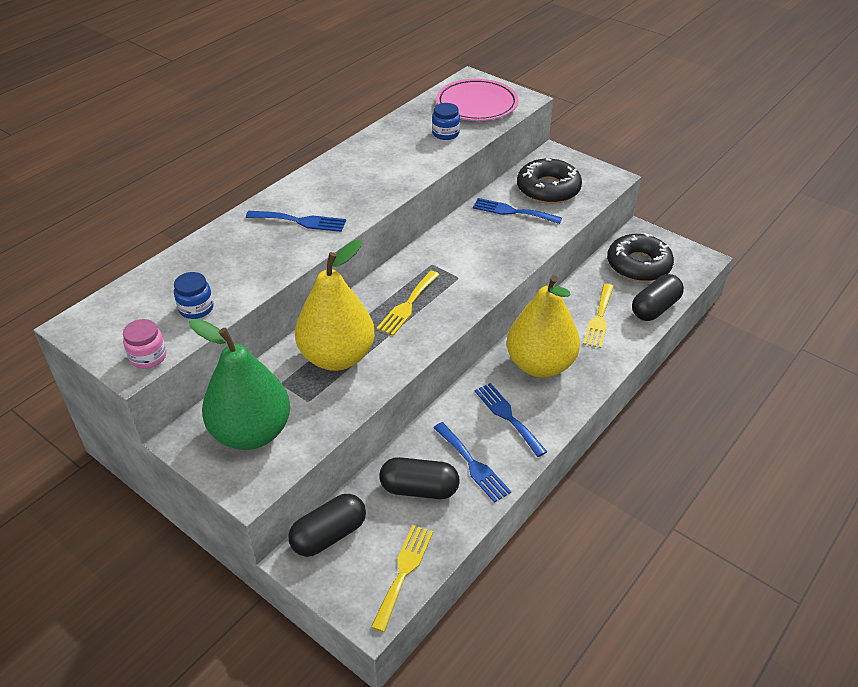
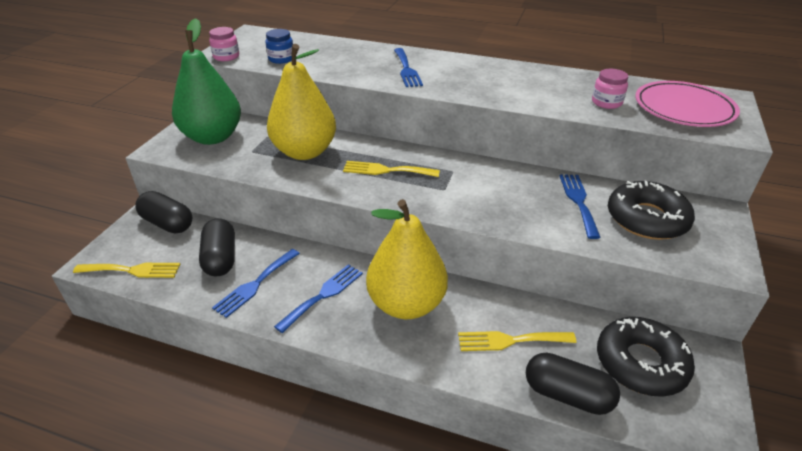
camera: 70 degrees right, 5 degrees down
(445, 133) = (606, 102): blue jar -> pink jar

